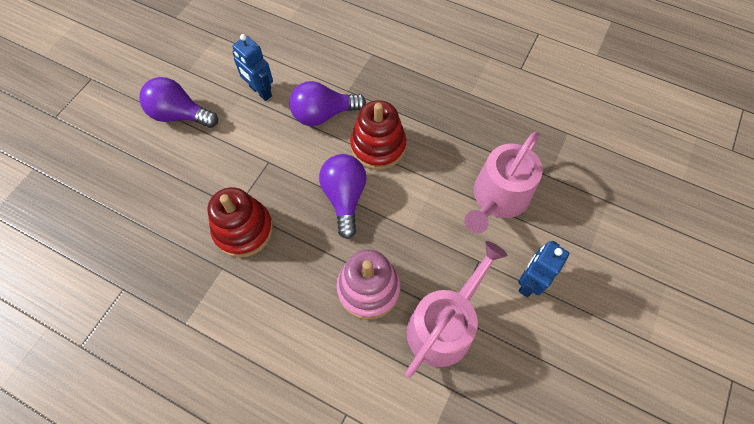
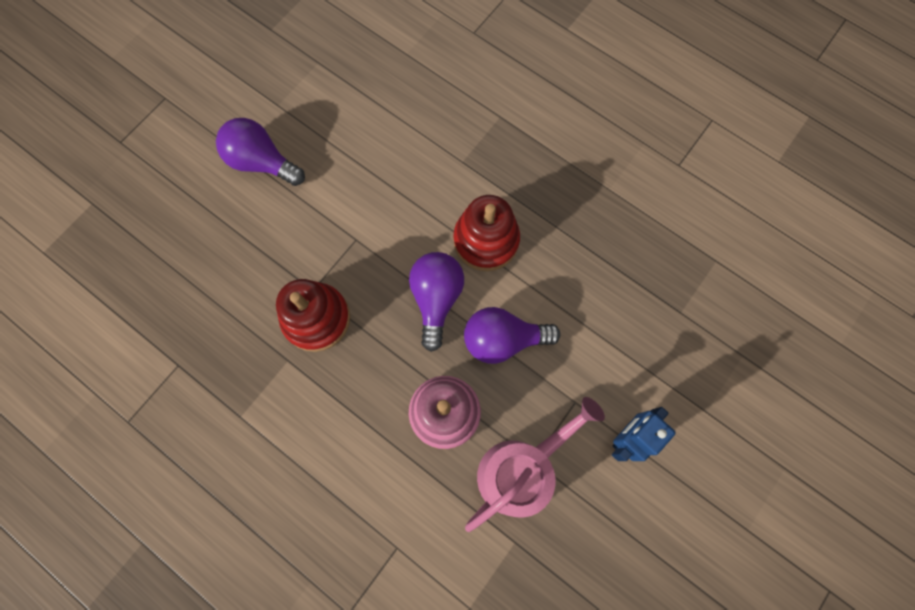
camera: 10 degrees right, 10 degrees up
(260, 92) = (359, 147): blue robot -> none
(323, 114) = (428, 189): purple light bulb -> purple light bulb (503, 339)
(497, 198) = (613, 330): pink watering can -> none

